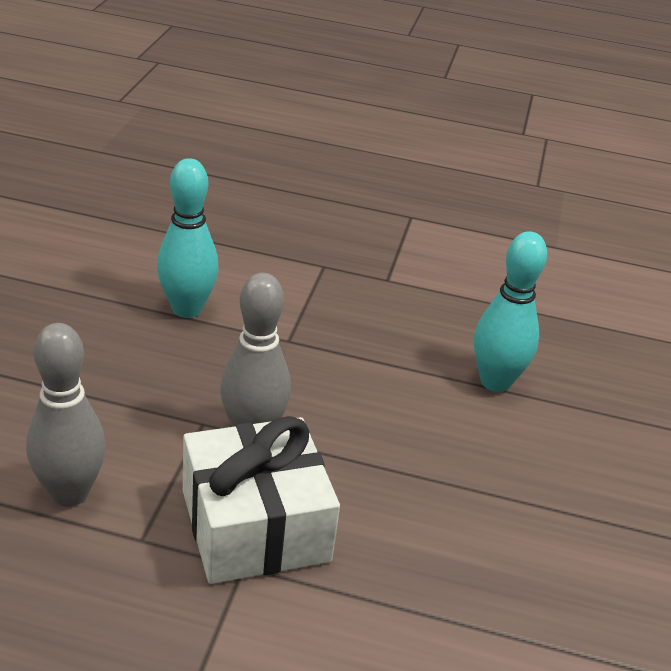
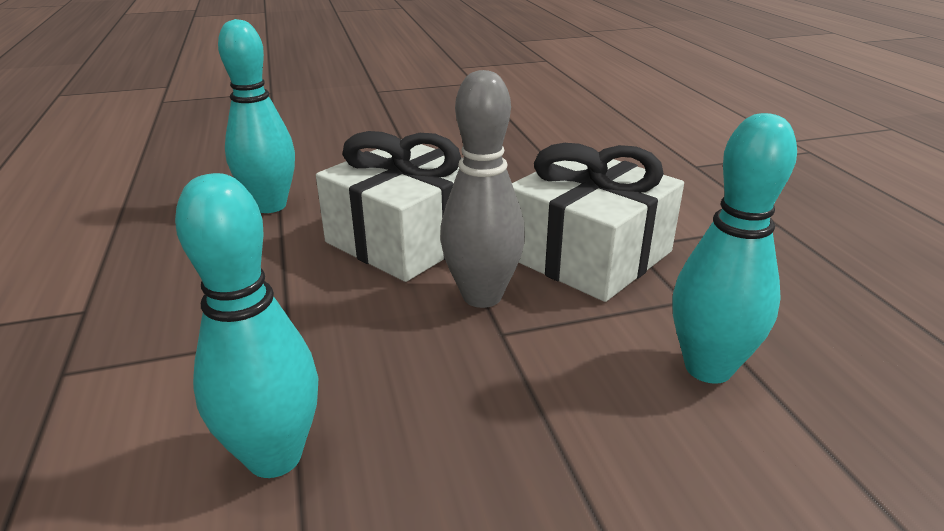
camera: 115 degrees left, 5 degrees down
(69, 493) = (708, 368): grey bowling pin -> turquoise bowling pin
(374, 433) = (406, 238): none -> white gift

